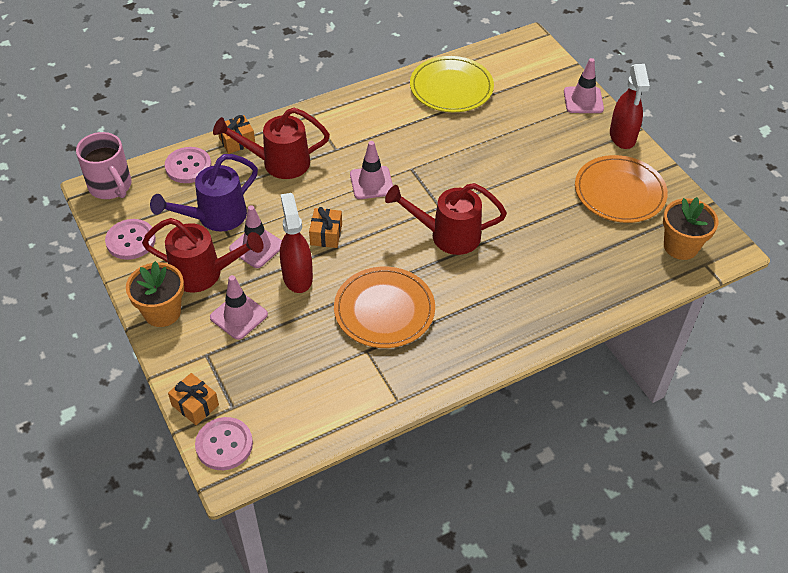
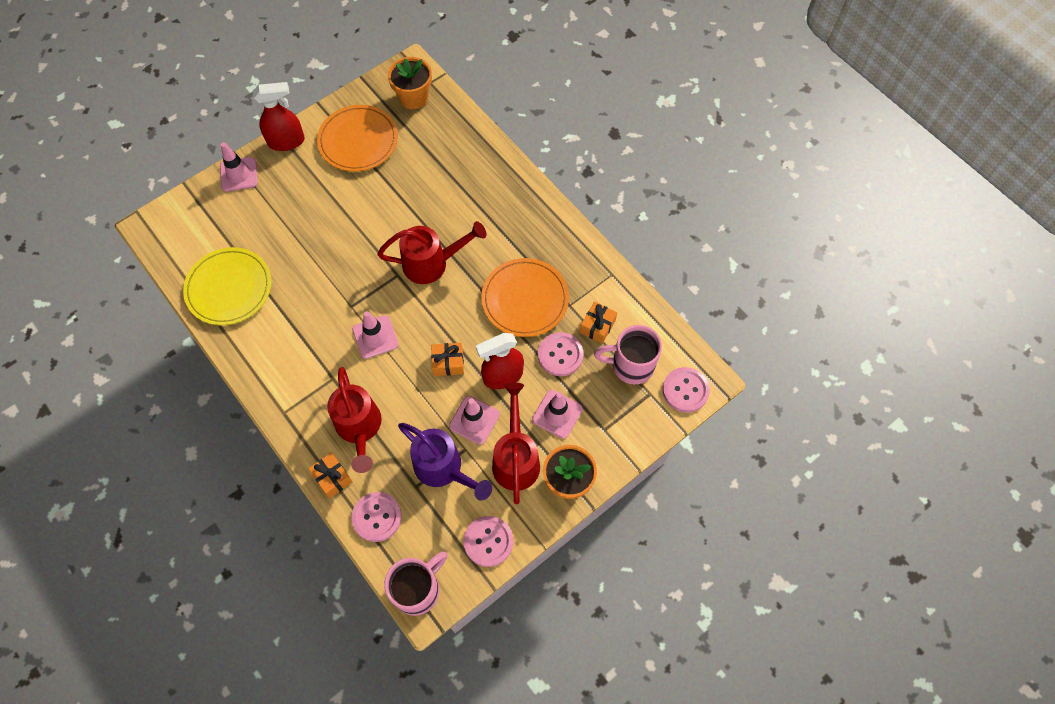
camera: 100 degrees left, 15 degrees up
(195, 405) = (656, 423): orange gift -> orange gift (597, 326)
(273, 395) = (630, 365): none -> pink mug
(306, 331) = (560, 355): none -> pink button
(448, 235) = (431, 263): red watering can -> red watering can turned 90 degrees counterclockwise

